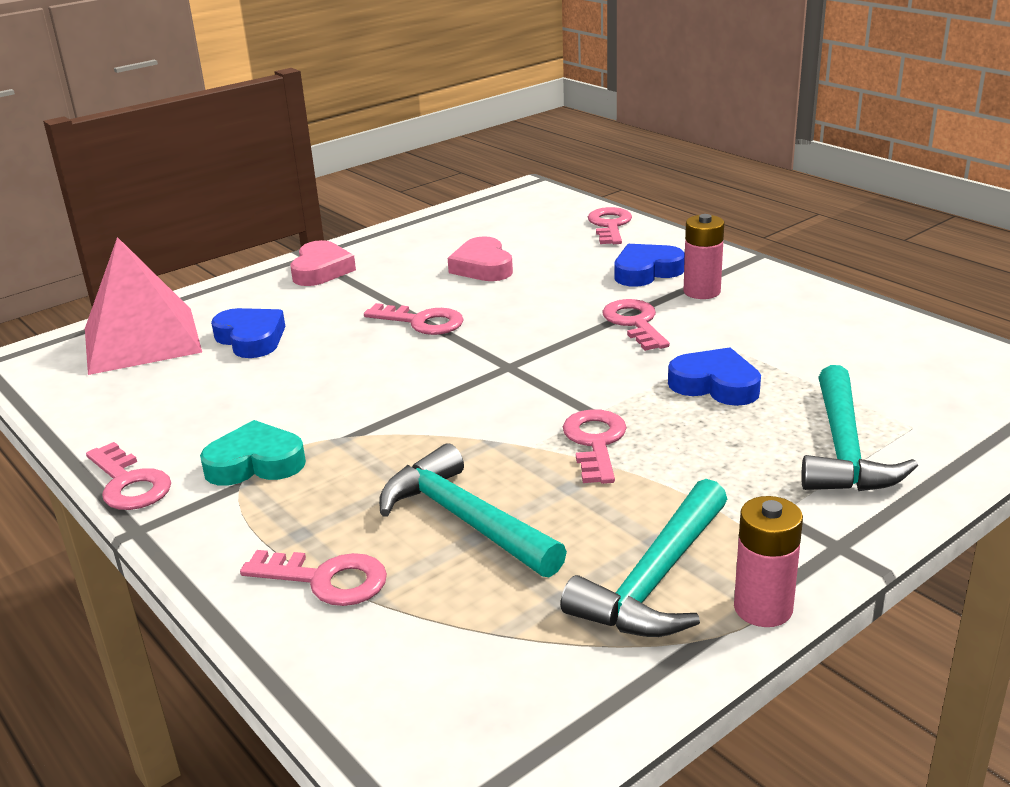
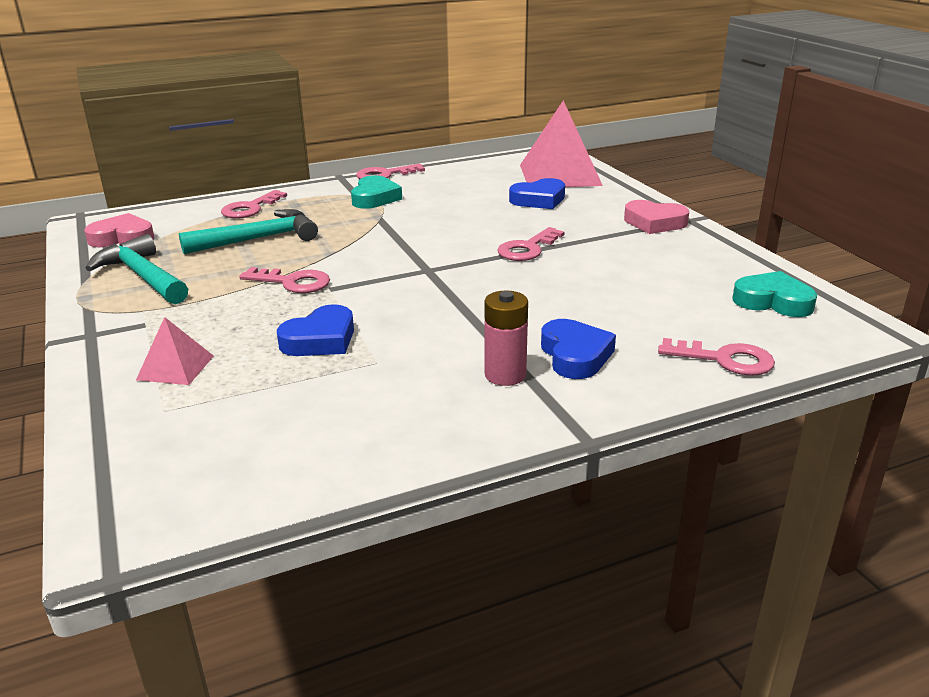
camera: 105 degrees right, 0 degrees up
(482, 267) = (630, 281): pink heart -> pink heart (122, 238)
(496, 216) = (773, 301): none -> turquoise heart
(635, 323) = (460, 328): pink key -> none
(763, 608) = (80, 299): pink battery -> none
(843, 449) = (175, 367): turquoise hammer -> pink pyramid

